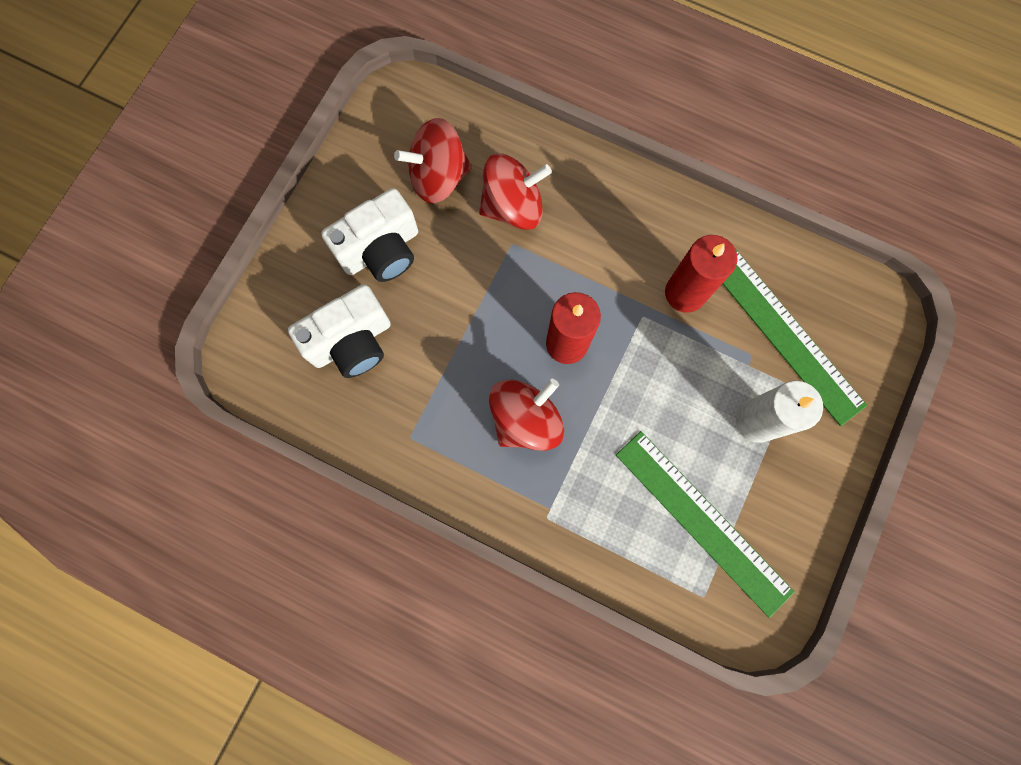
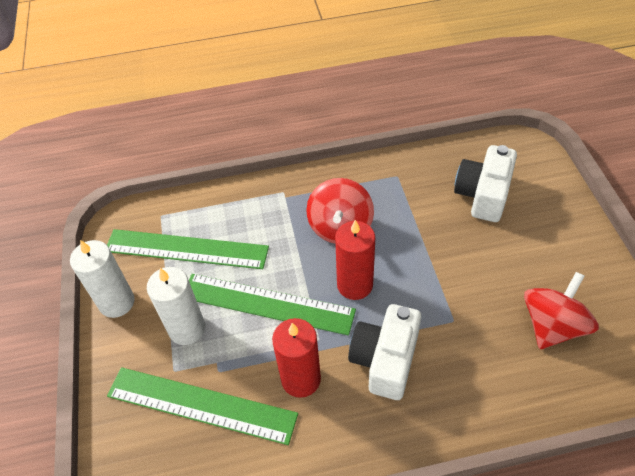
camera: 145 degrees right, 25 degrees down
(381, 250) = (529, 252): white camera -> white camera (385, 360)
(513, 207) = (480, 346): red spinning top -> none
(663, 388) = (267, 304): none -> green ruler
(810, 508) = (117, 302): none -> white candle

